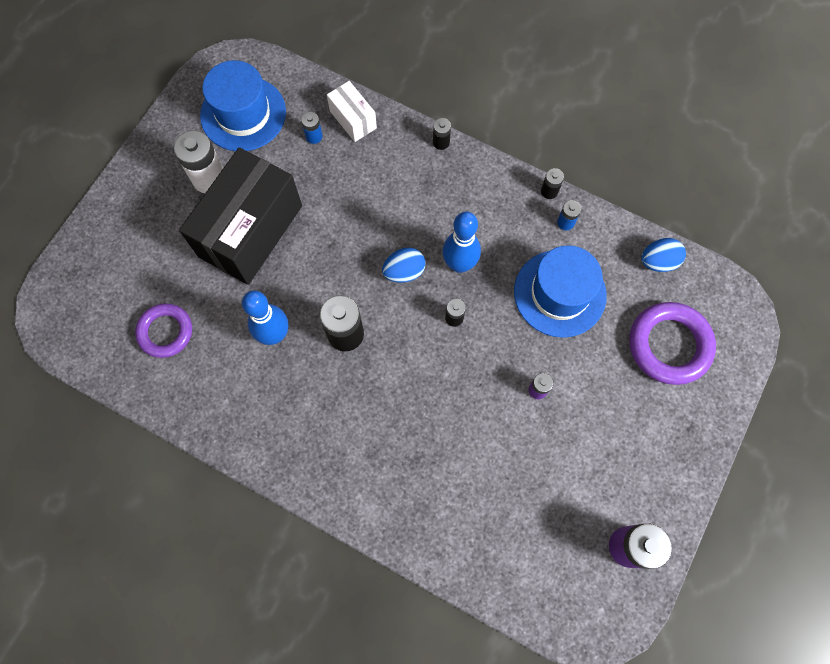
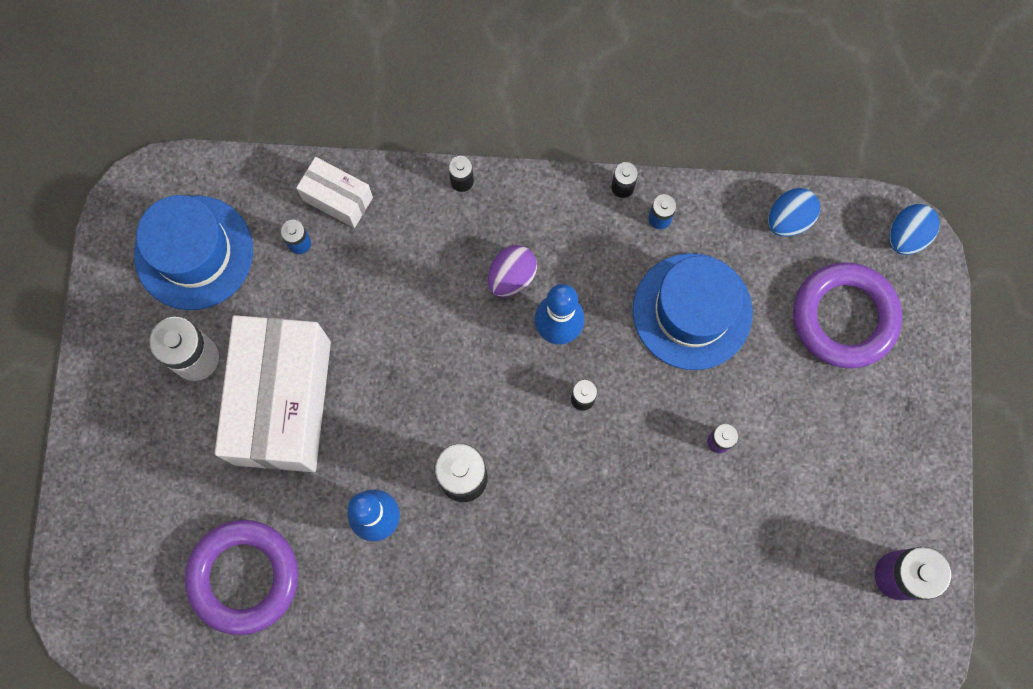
camera: 25 degrees left, 5 degrees up
(165, 332) = (244, 577): purple ring -> purple ring, size x1.50
(251, 231) = (283, 402): black box -> white box
(404, 272) = (496, 368): blue egg -> blue egg (907, 236)
(444, 217) = (511, 277): none -> purple egg

